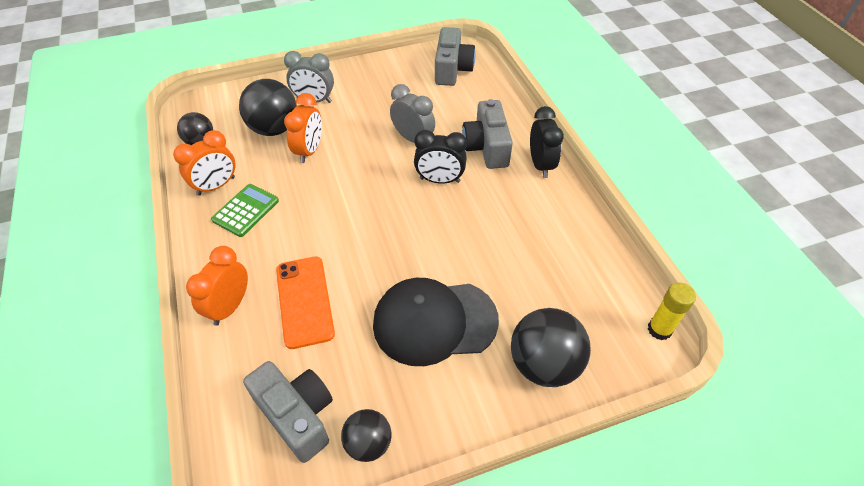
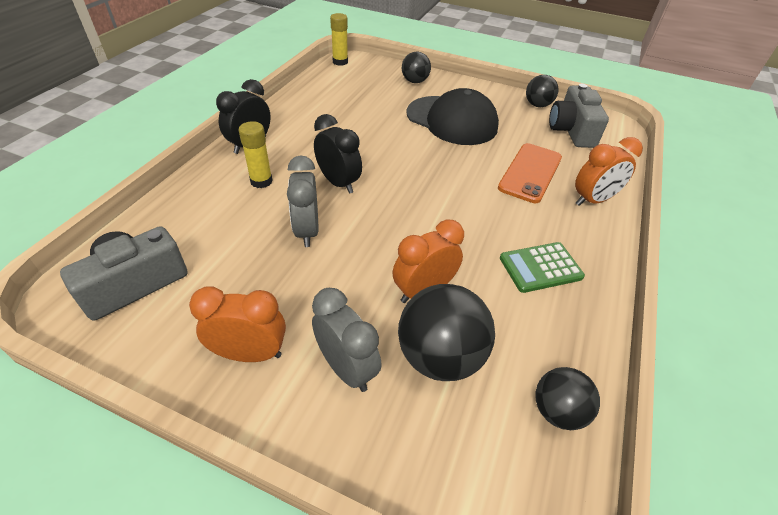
camera: 140 degrees left, 5 degrees down
(216, 186) = (562, 318): orange clock -> orange clock (250, 354)
(487, 147) = (261, 181): grey camera -> yellow glue stick
(544, 364) = (415, 81): black ball -> black ball, size x0.60

